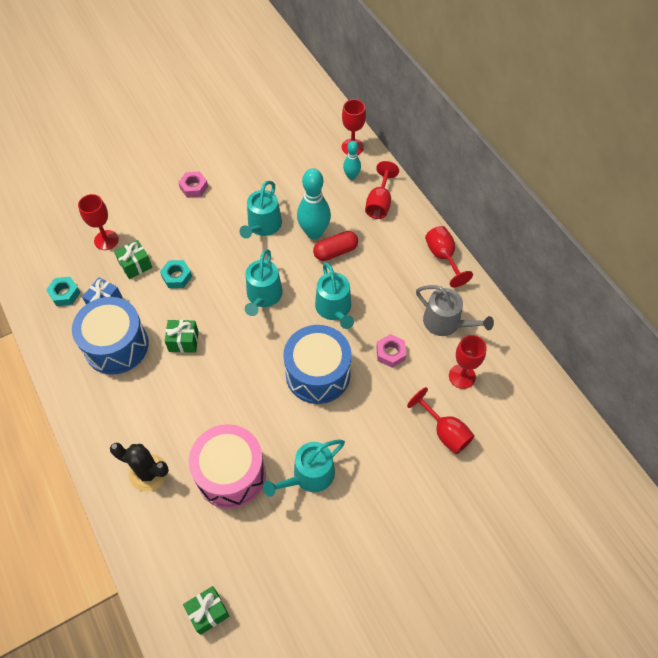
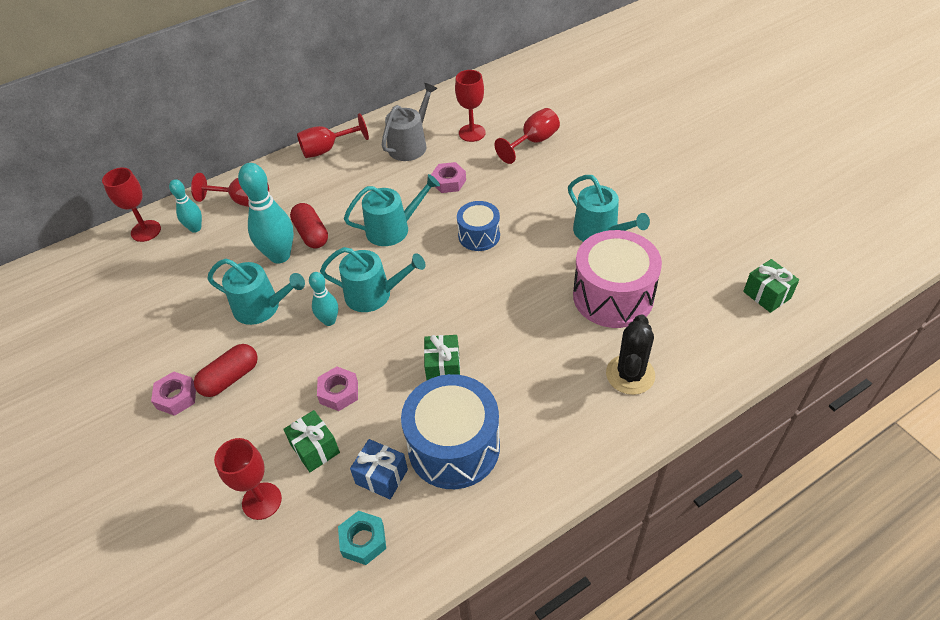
camera: 90 degrees left, 10 degrees down
(177, 277) = (339, 392): turquoise nut -> pink nut
(203, 214) = (230, 378): none -> red capsule
(242, 268) = (329, 321): none -> turquoise bowling pin
(318, 374) = (479, 235): blue drum -> blue drum, size x0.57

